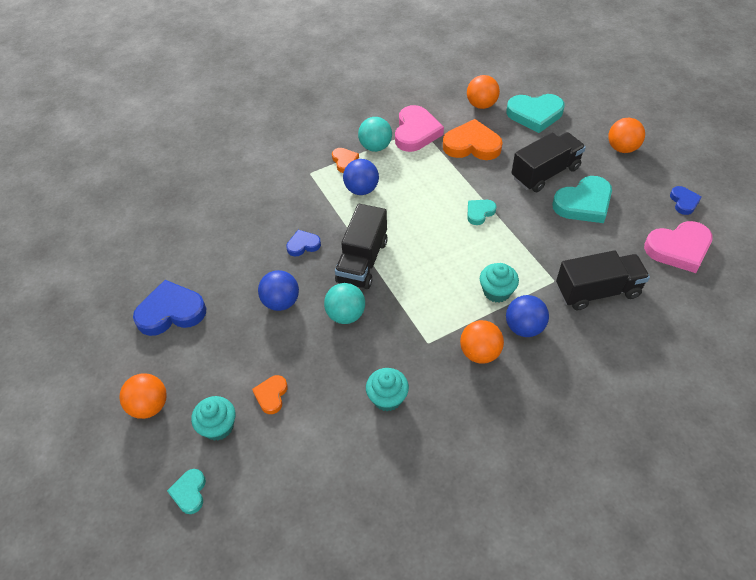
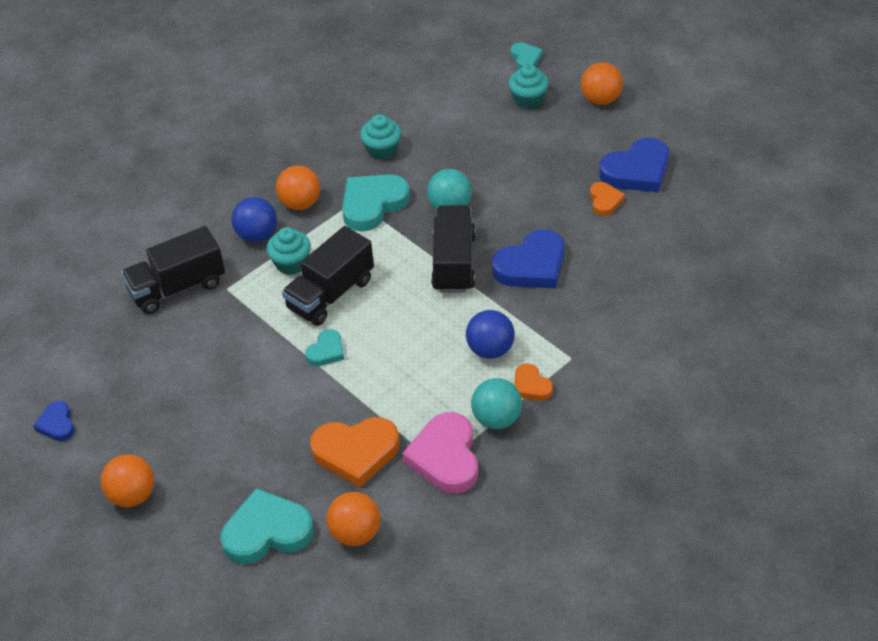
camera: 165 degrees right, 5 degrees down
(271, 395) = (492, 129): orange heart -> orange heart (605, 201)
(281, 302) = (525, 204): blue ball -> none
(303, 245) = (532, 265): blue heart -> blue heart, size x1.87
(545, 173) = (244, 428): black truck -> black truck (330, 294)
(583, 203) = (191, 393): turquoise heart -> turquoise heart (373, 204)
(678, 249) = (76, 357): pink heart -> none

